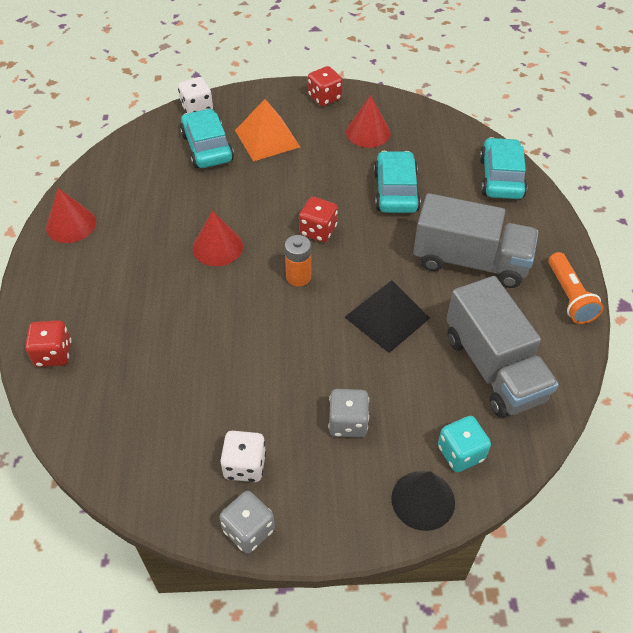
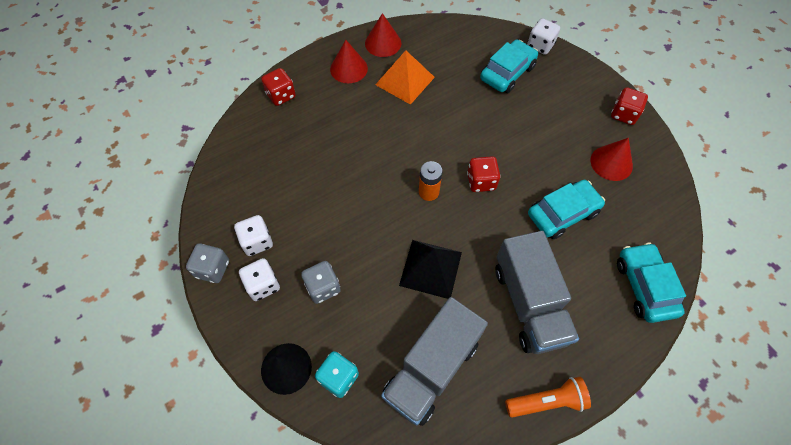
camera: 60 degrees right, 10 degrees up
(217, 247) = (421, 130): red cone -> red cone (349, 68)
(267, 138) = (547, 102): orange pyramid -> orange pyramid (405, 81)
(306, 482) = (263, 285): none -> white dice
(500, 177) = (644, 286): turquoise car -> turquoise car turned 75 degrees counterclockwise
(569, 296) = (547, 401): orange flashlight -> orange flashlight turned 150 degrees counterclockwise

